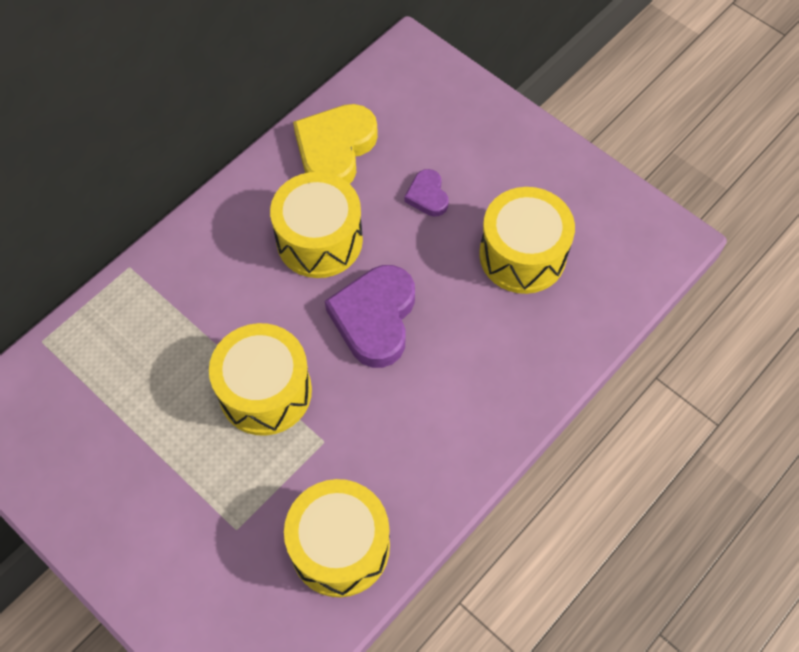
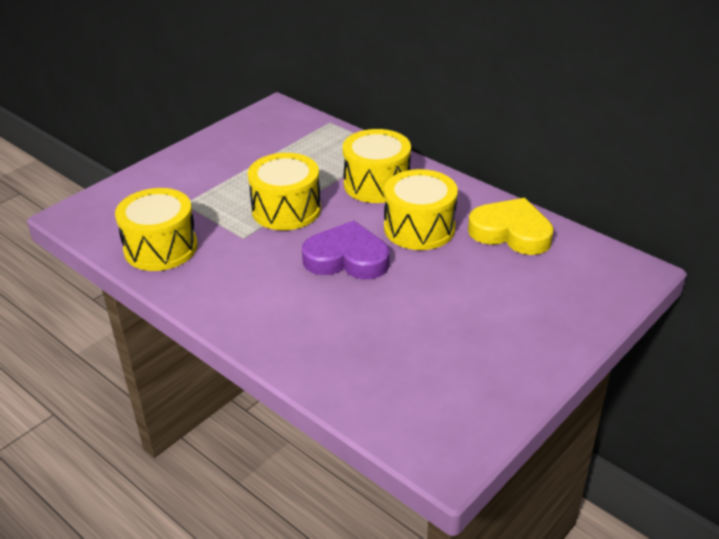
camera: 90 degrees right, 25 degrees down
(427, 196) = (472, 285): purple heart -> none
(522, 255) = (415, 344): yellow drum -> yellow drum (376, 184)

